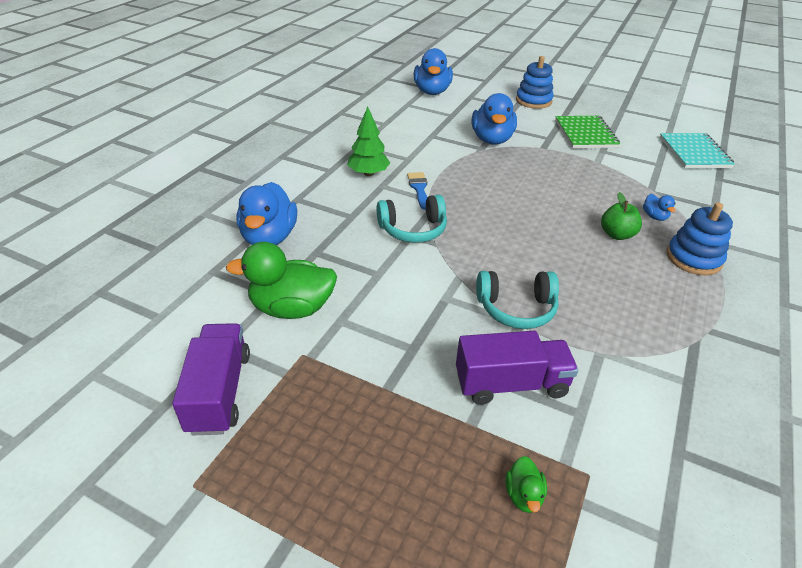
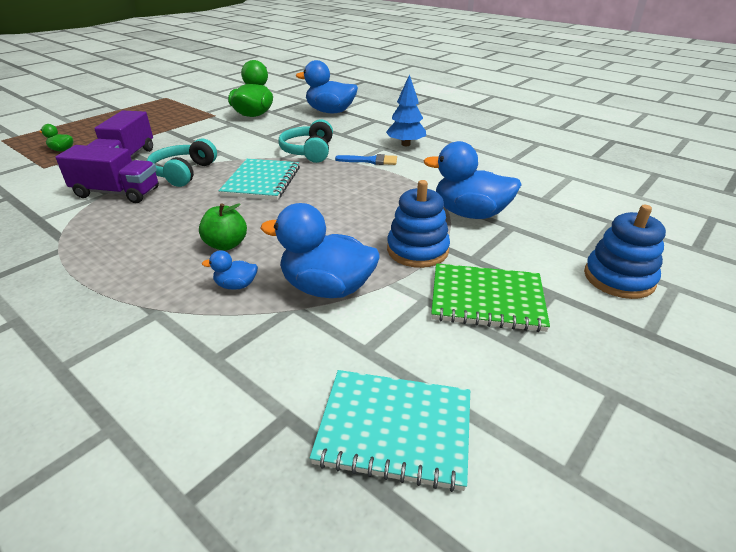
camera: 105 degrees right, 5 degrees down
(219, 392) = (210, 101): purple truck -> purple truck (117, 193)
(368, 173) = (405, 144): green tree -> blue tree
(432, 92) = (620, 197): blue duck -> blue duck (327, 288)
(501, 244) = (261, 181): none -> turquoise notebook
(693, 258) = (143, 283): blue stacking toy -> blue stacking toy (417, 250)

